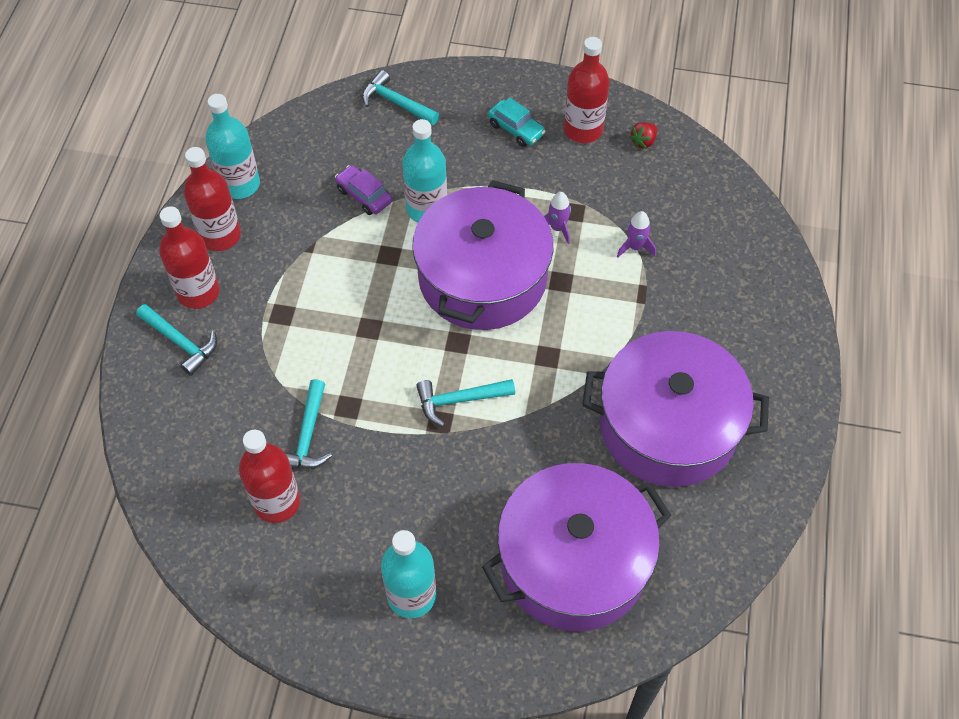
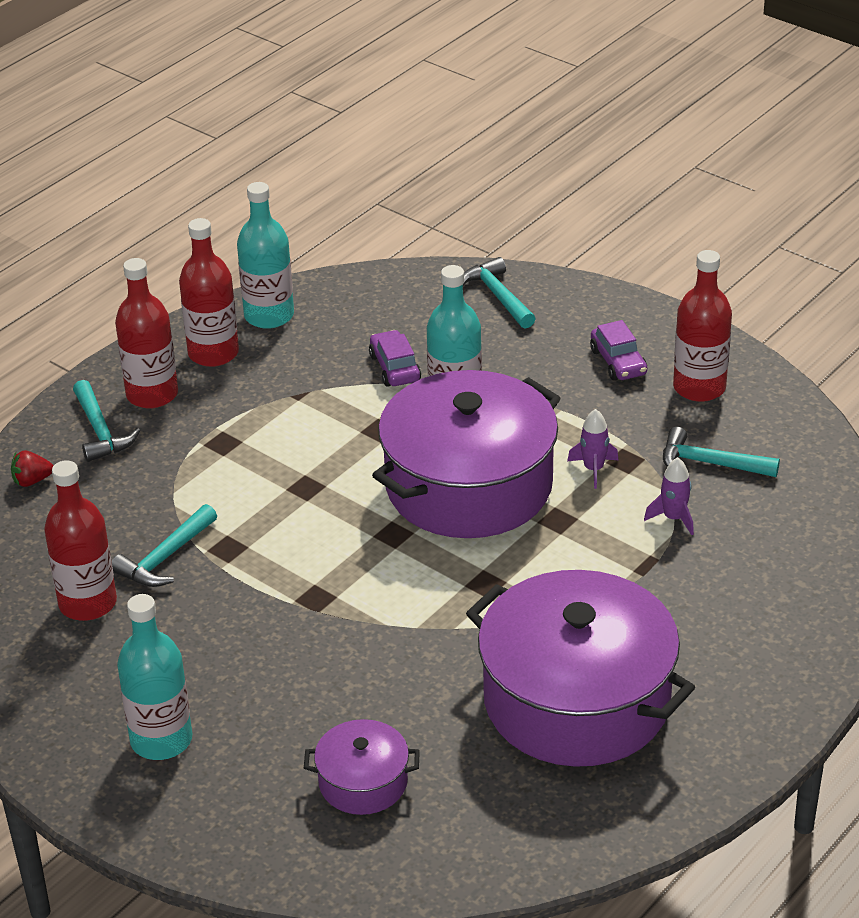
camera: 30 degrees right, 20 degrees down
(459, 400) = (353, 587): turquoise hammer -> turquoise hammer (710, 463)
(516, 129) = (618, 362): turquoise car -> purple car
(573, 561) = (363, 782): purple pot -> purple pot, size x0.46
(643, 141) = (765, 422): red strawberry -> red strawberry (32, 481)

